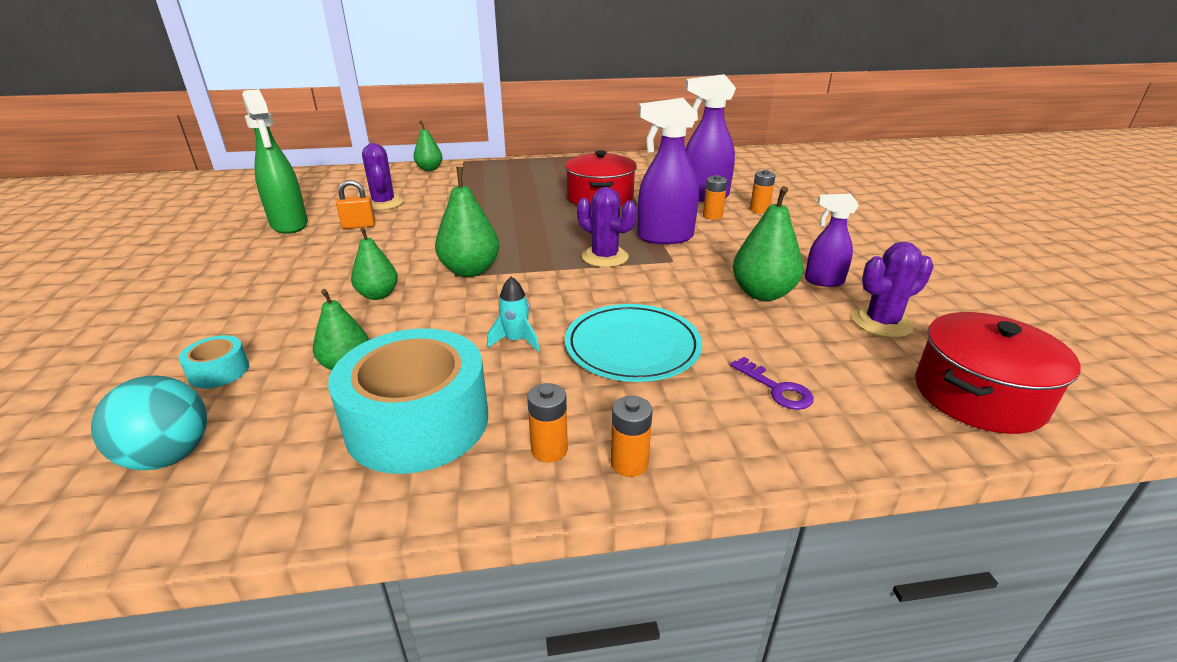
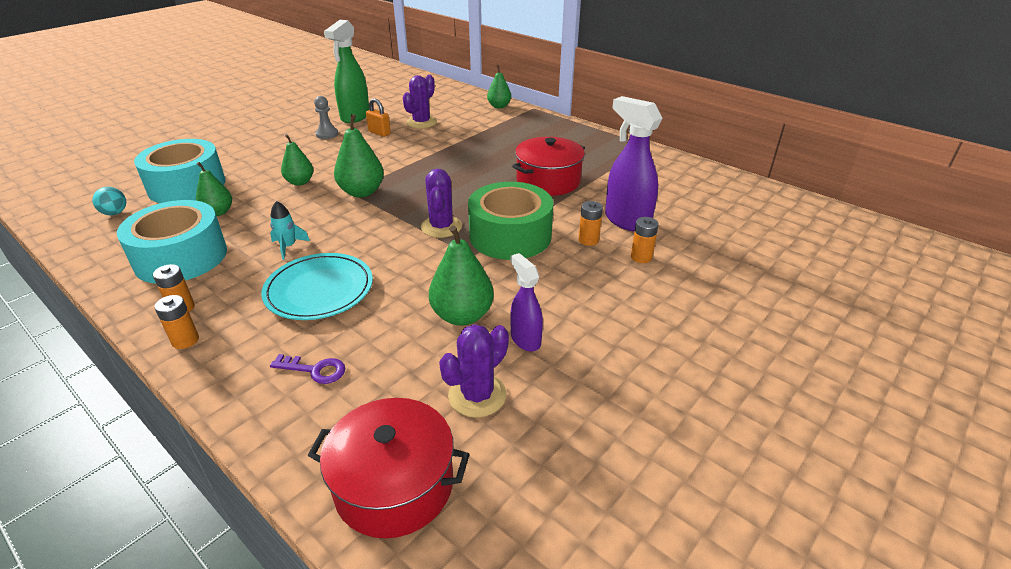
camera: 50 degrees right, 5 degrees up
(169, 456) = (115, 213): turquoise ball -> turquoise ball, size x0.61
(219, 371) = (187, 186): turquoise tape -> turquoise tape, size x2.30
(295, 249) = (327, 134): none -> grey pawn
(664, 237) = (510, 236): purple spray bottle -> green tape
(777, 389) = (315, 370): purple key -> purple key turned 90 degrees counterclockwise
(882, 323) = (477, 395): purple cactus -> purple cactus turned 75 degrees counterclockwise

